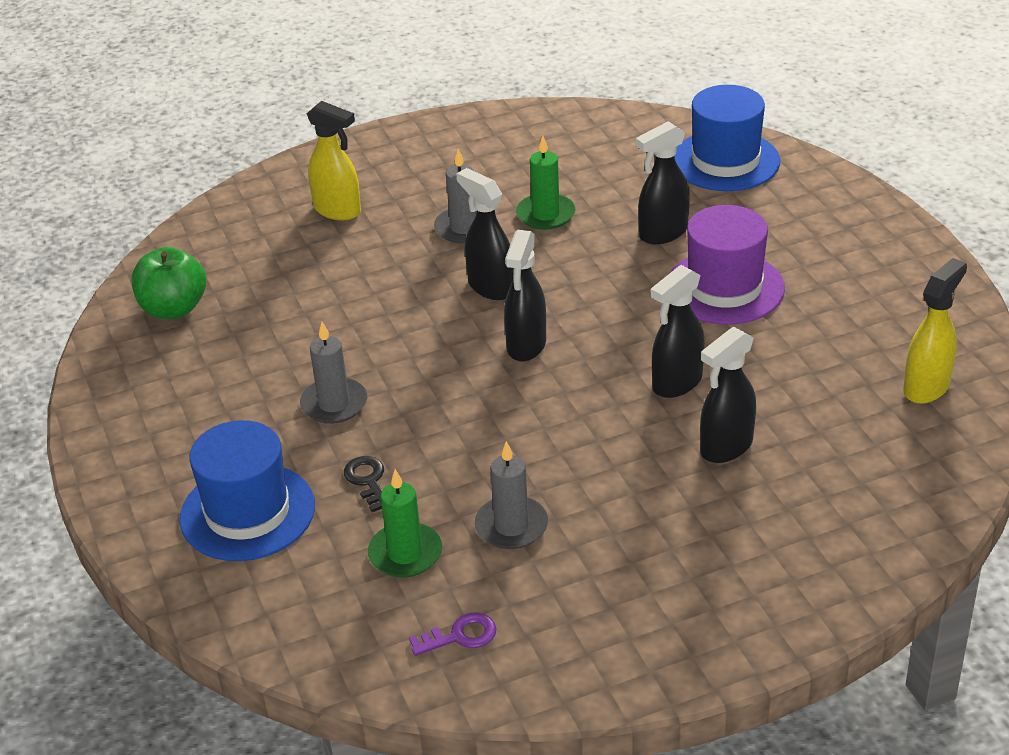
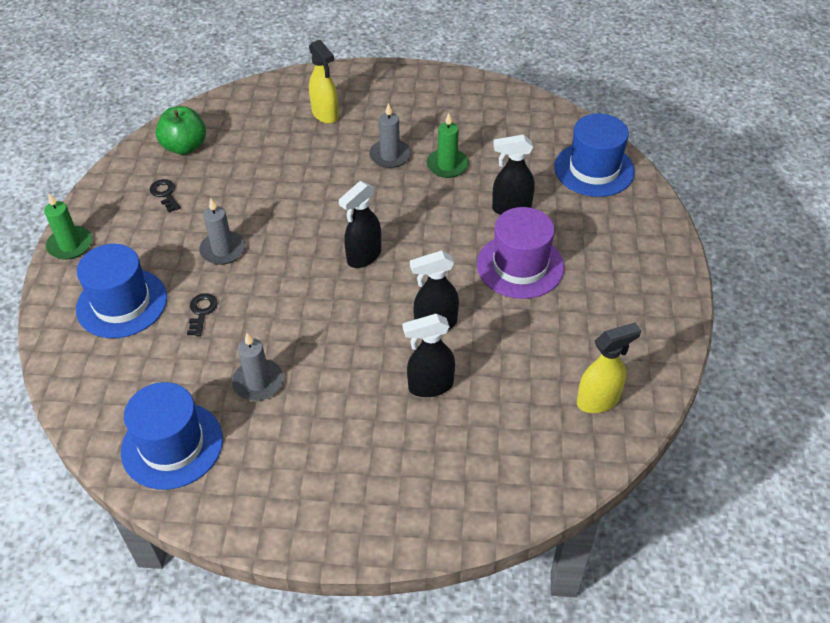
camera: 25 degrees right, 10 degrees up
(195, 370) = (165, 194): none -> black key
(405, 553) = (184, 373): green candle -> green candle (70, 245)
(460, 636) = (172, 445): purple key -> blue hat
(490, 287) = (374, 205): black spray bottle -> none

